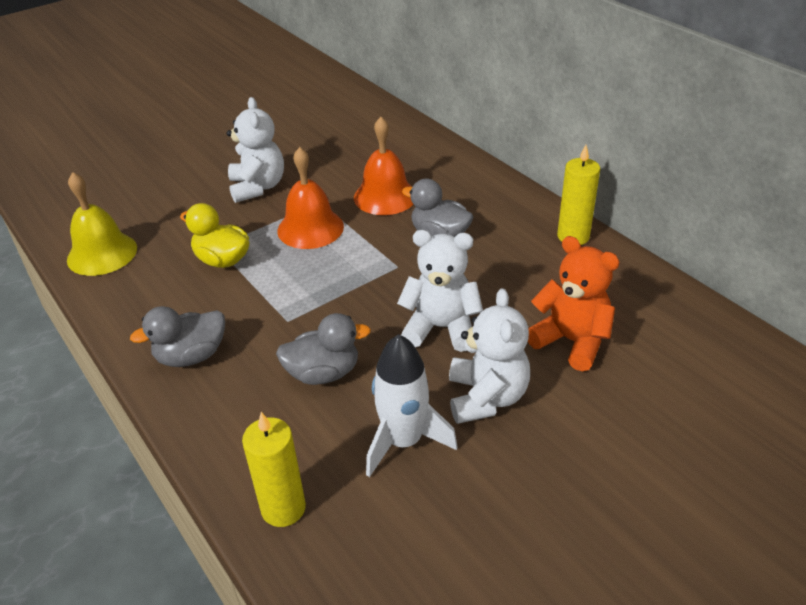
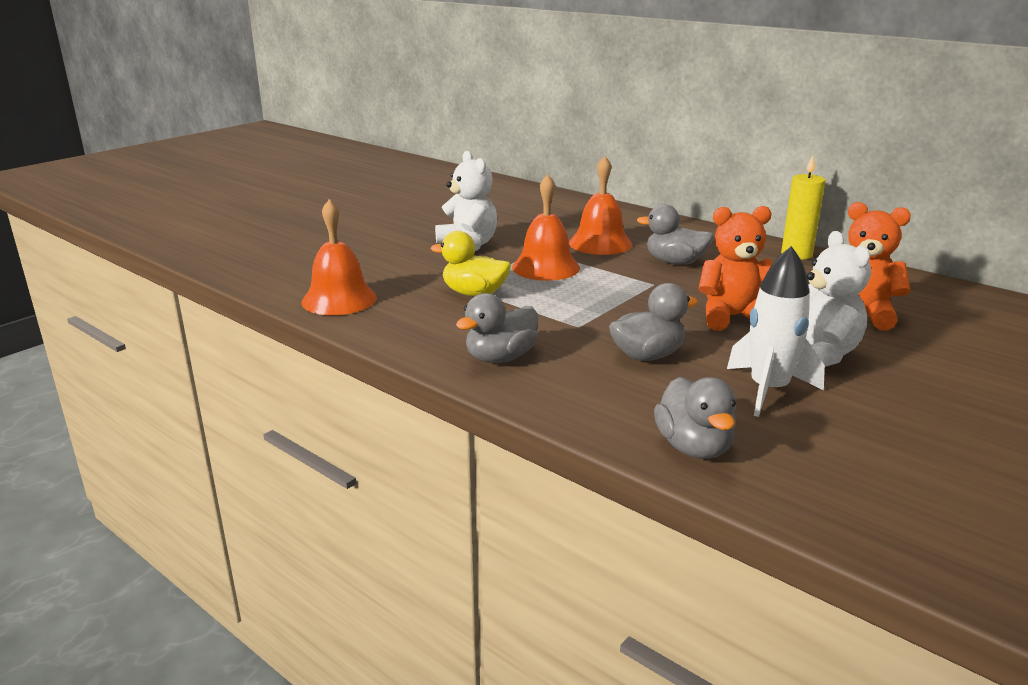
camera: 15 degrees left, 15 degrees down
(102, 253) = (339, 299): yellow bell -> orange bell
(283, 508) = (694, 447): yellow candle -> grey duck
(441, 328) = (733, 317): white teddy bear -> orange teddy bear

